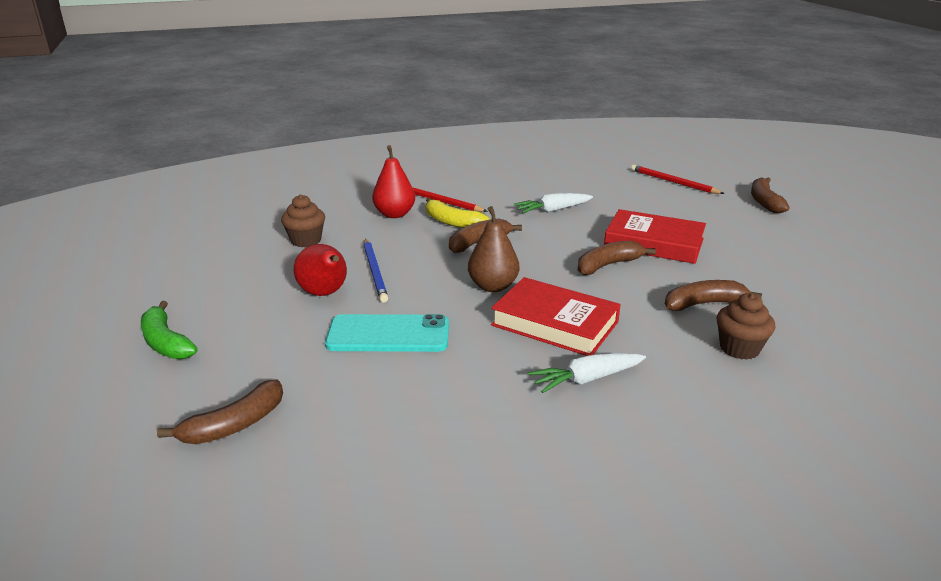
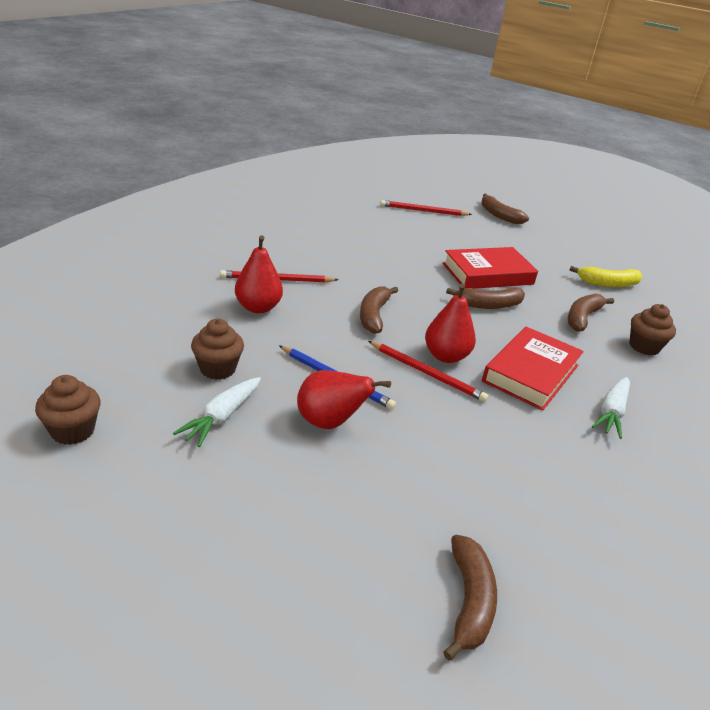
camera: 45 degrees left, 5 degrees up
(166, 342) = (265, 556): green banana -> none
(177, 245) = (72, 431): none -> brown cupcake
(388, 334) = (443, 439): turquoise phone -> none
(452, 222) = (321, 300): yellow banana -> yellow banana (608, 283)
(454, 291) = (427, 373): none -> red pencil
(493, 286) = (446, 356): brown pear -> red pear
(552, 210) = (380, 263): white carrot -> white carrot (222, 417)
(554, 323) = (531, 373): red book -> red book turned 45 degrees counterclockwise
(608, 265) = (489, 305): brown banana -> brown banana turned 120 degrees counterclockwise

